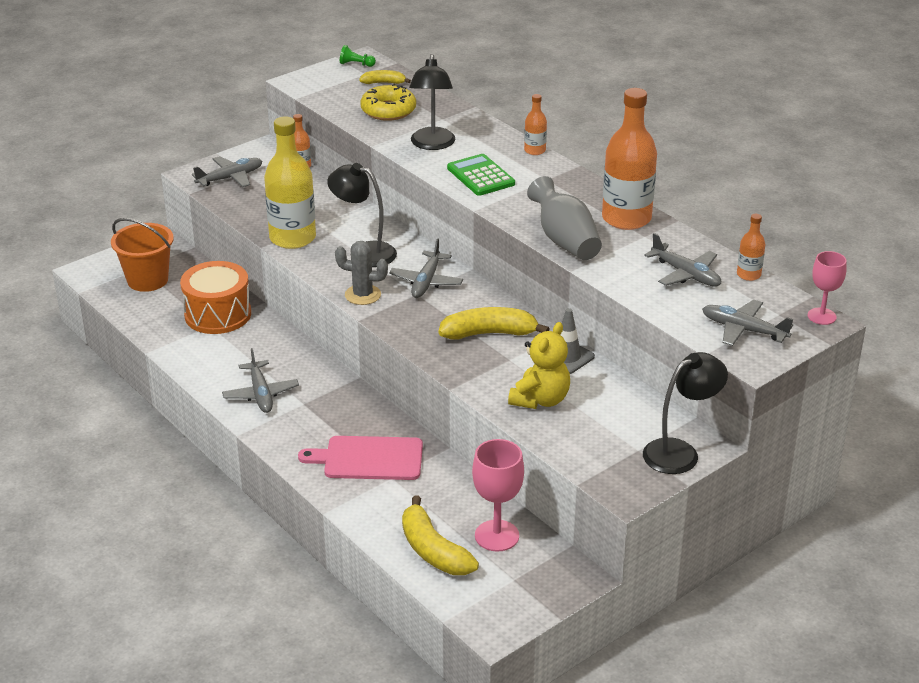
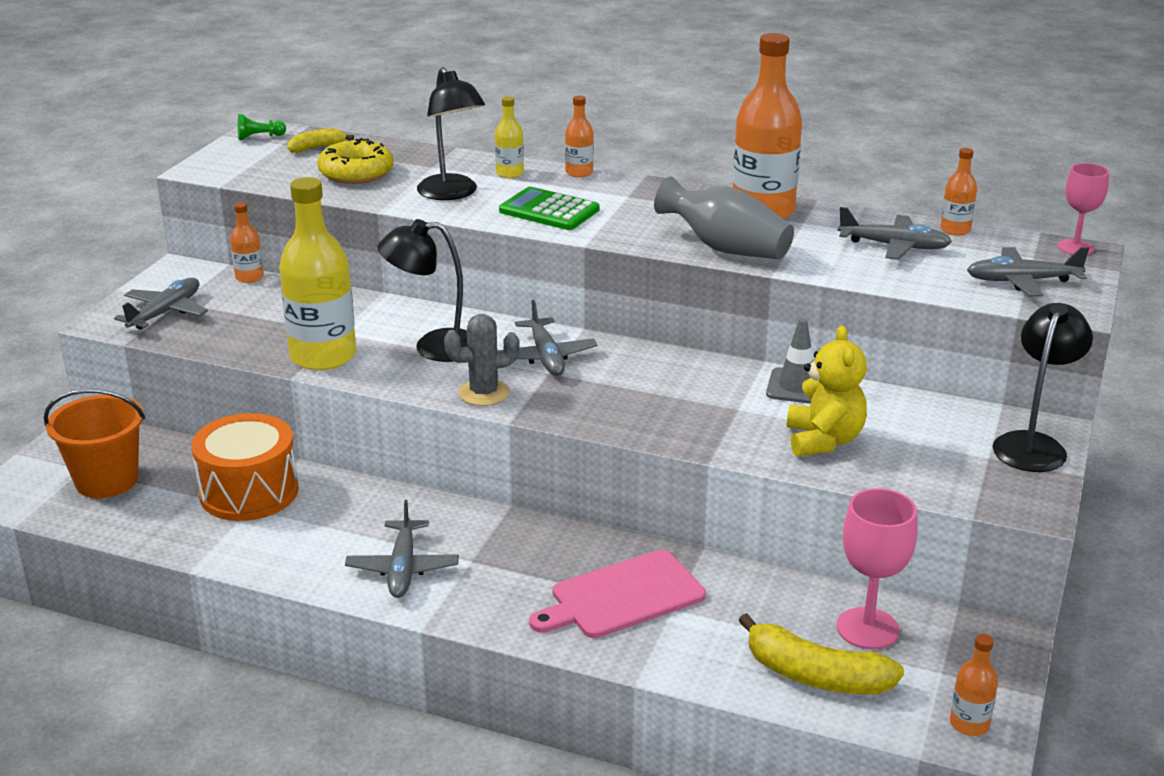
camera: 30 degrees left, 5 degrees down
(260, 393) = (403, 568): grey plane -> grey plane turned 45 degrees clockwise
(487, 138) = (509, 173): none -> yellow bottle
(489, 333) = (683, 389): yellow banana -> none
(494, 616) = (969, 724): none -> orange bottle

